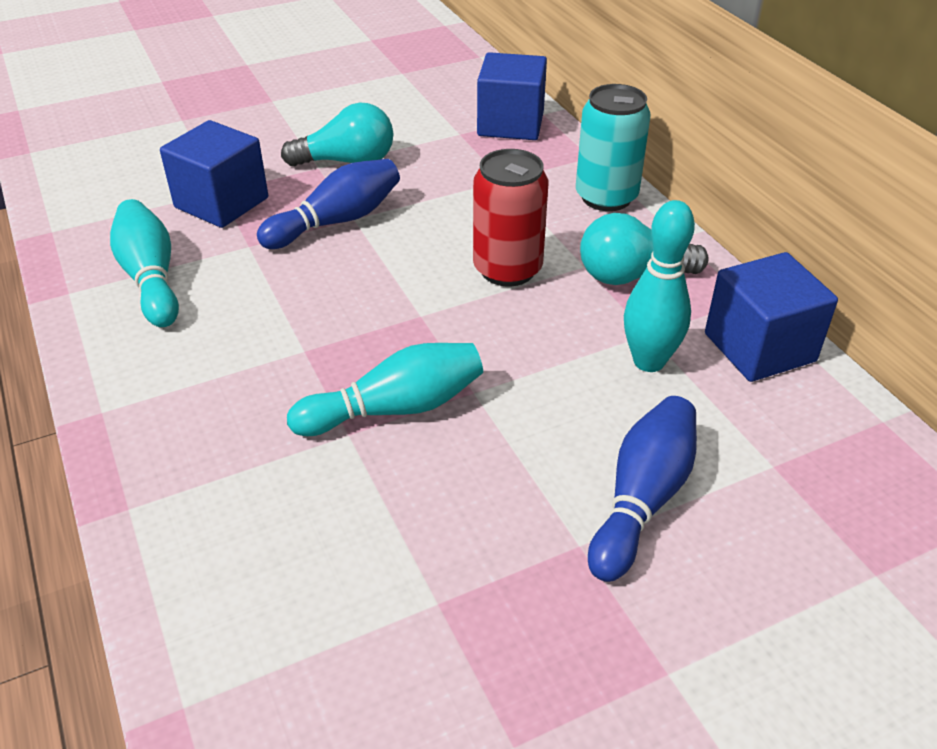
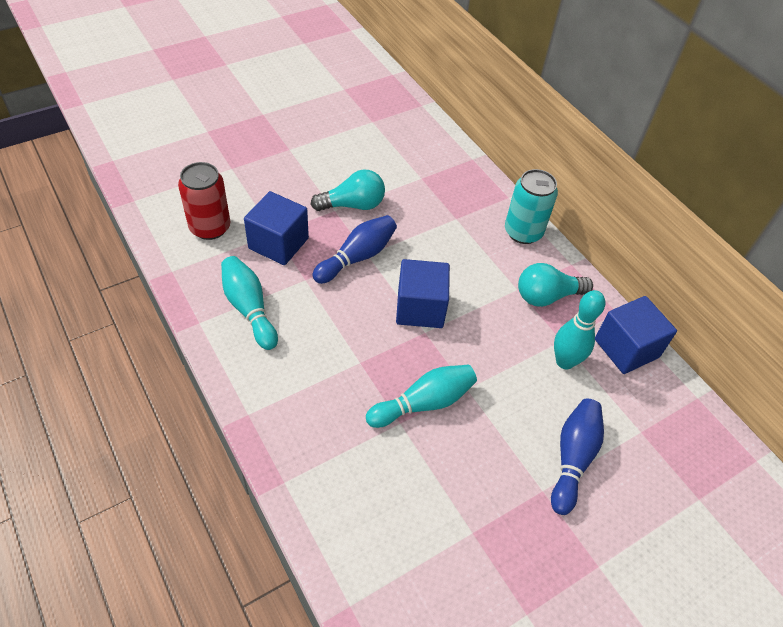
camera: 10 degrees left, 10 degrees up
(507, 269) = (471, 294): red can -> red can (210, 227)
(510, 124) = (453, 169): blue cube -> blue cube (420, 308)

